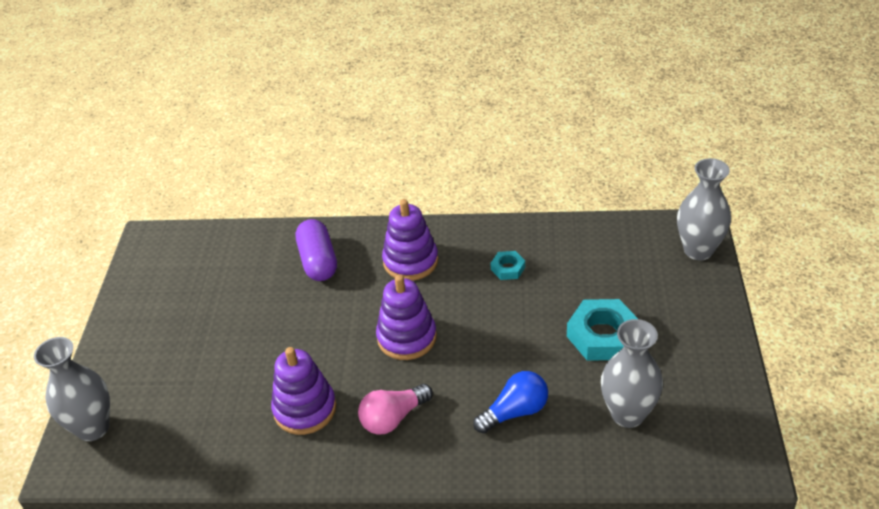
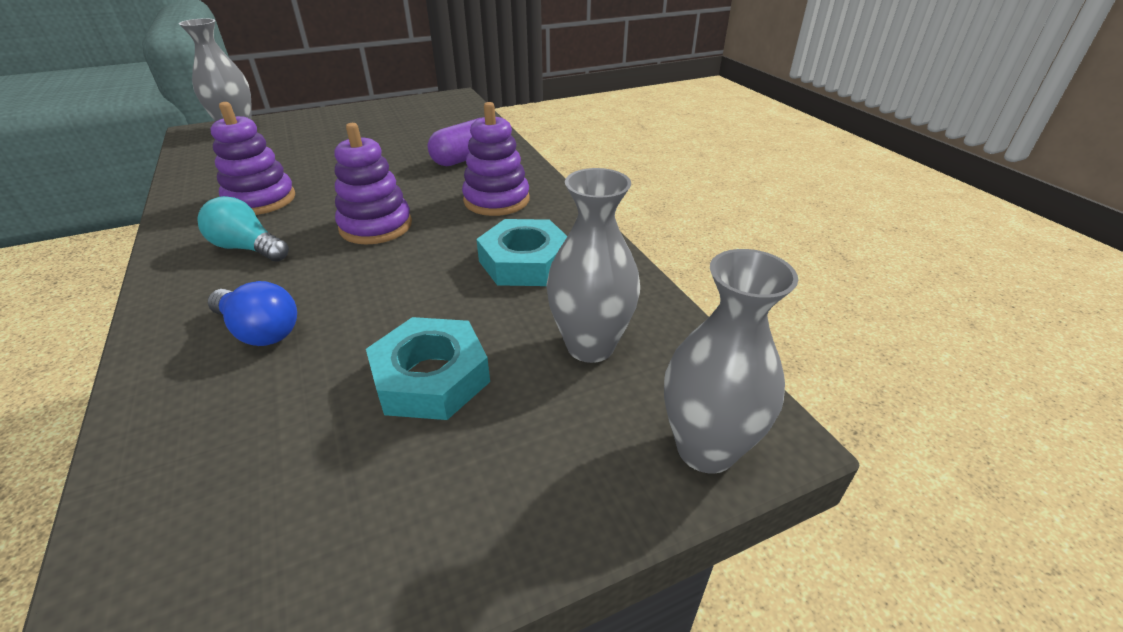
camera: 60 degrees right, 5 degrees down
(393, 418) = (248, 248): pink light bulb -> turquoise light bulb
(508, 268) = (525, 262): turquoise nut -> turquoise nut, size x1.93
(627, 414) = (257, 450): grey vase -> grey vase (590, 346)

